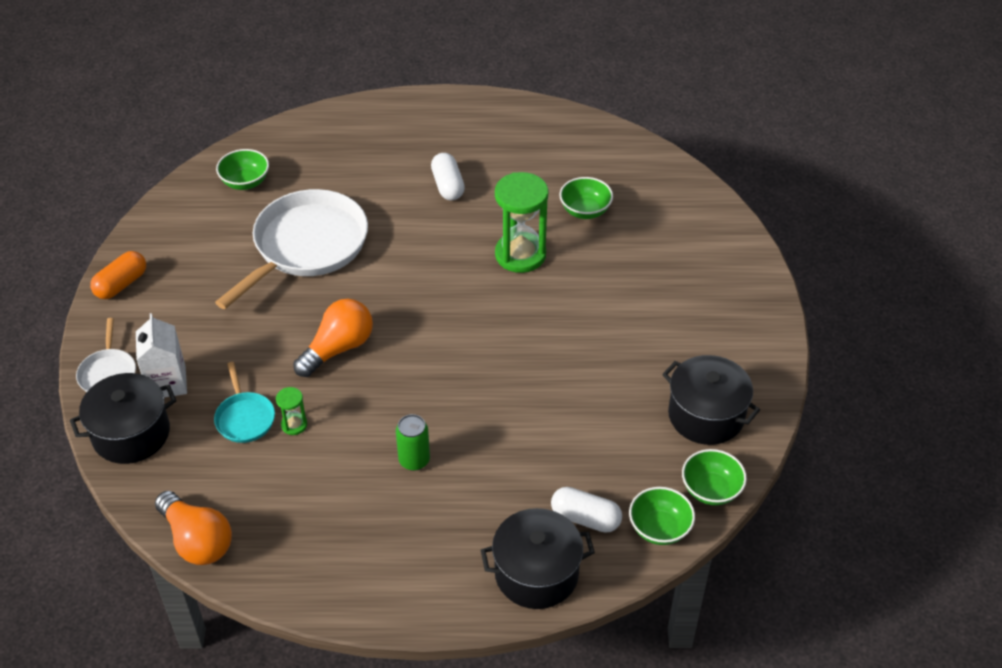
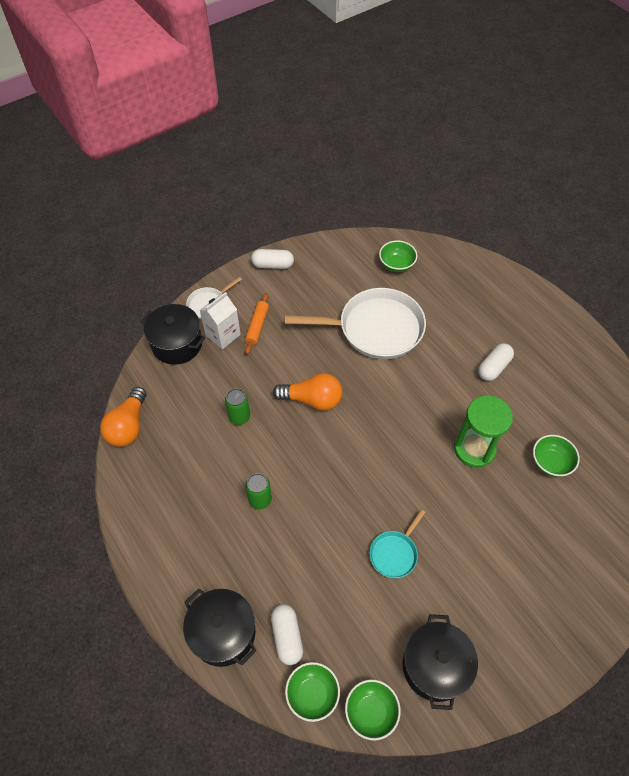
camera: 55 degrees right, 10 degrees up
(121, 284) = (273, 265): orange capsule -> white capsule
(191, 344) = (257, 326): none -> orange rolling pin
(244, 418) = (226, 389): turquoise pan -> turquoise pan (394, 553)
(294, 425) = (239, 417): green hourglass -> green can

